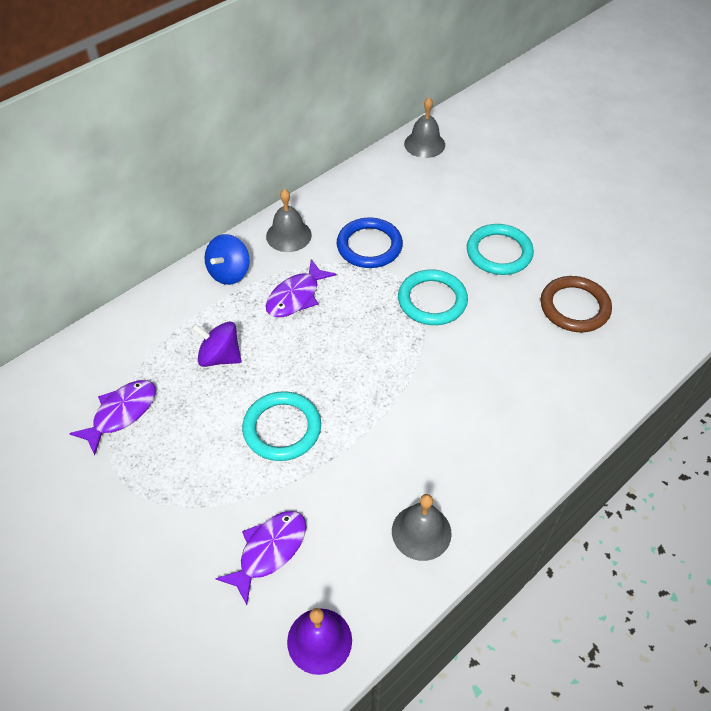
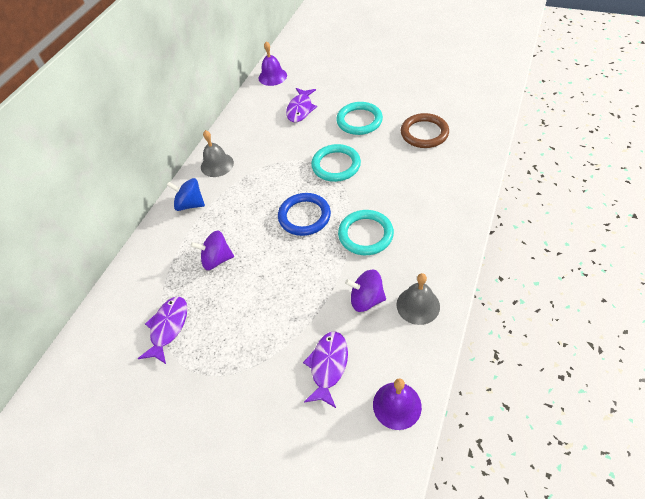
camera: 20 degrees left, 0 degrees up
(229, 273) = (190, 204): blue spinning top -> blue spinning top turned 105 degrees clockwise
(282, 428) = (288, 285): turquoise ring -> turquoise ring (365, 234)
(296, 296) = (246, 200): purple fish -> purple fish (300, 109)
(363, 493) = (366, 299): none -> purple spinning top
(369, 246) = (275, 149): blue ring -> blue ring (304, 216)
(424, 144) = (272, 76): grey bell -> purple bell

